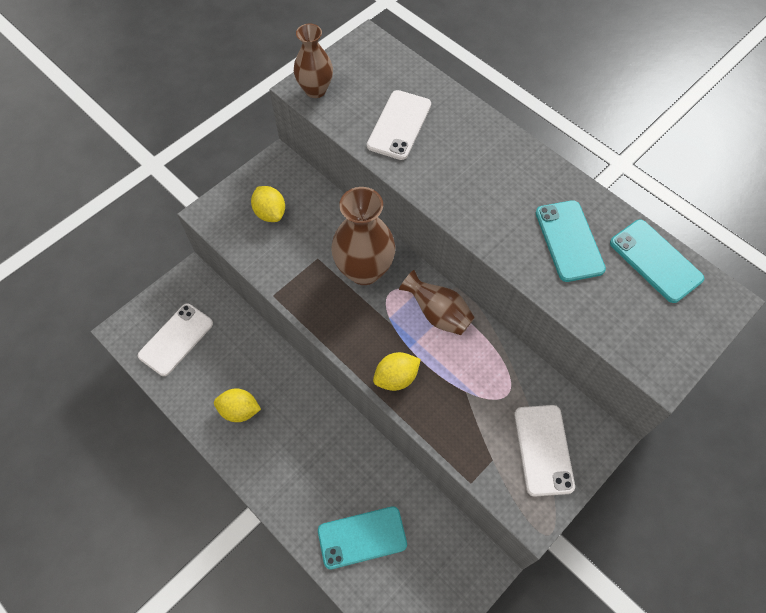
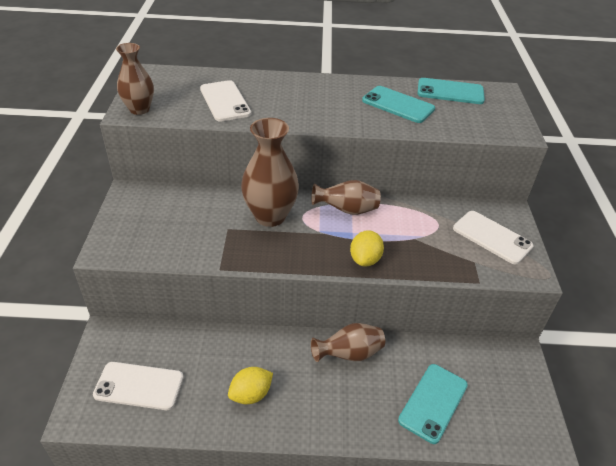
camera: 45 degrees left, 20 degrees down
(176, 339) = (139, 386): white phone -> white phone turned 75 degrees counterclockwise
(270, 213) = (158, 223): yellow lemon -> none
(342, 440) = (349, 354): none -> brown vase

